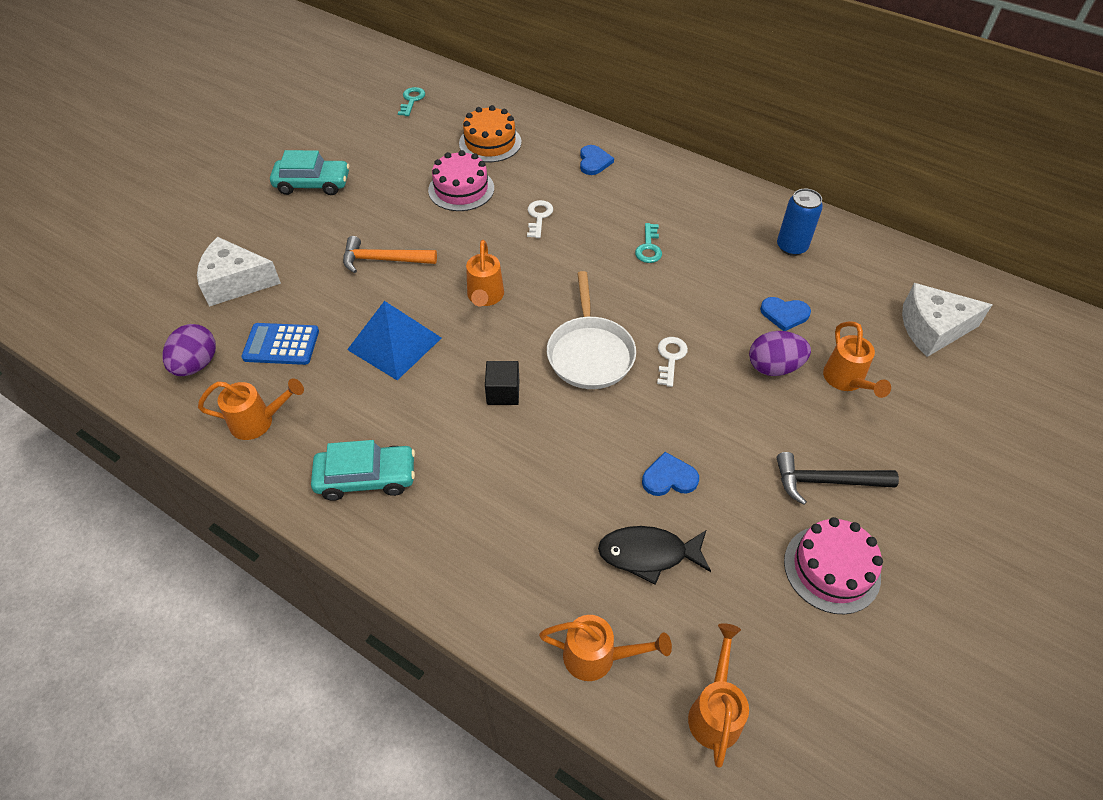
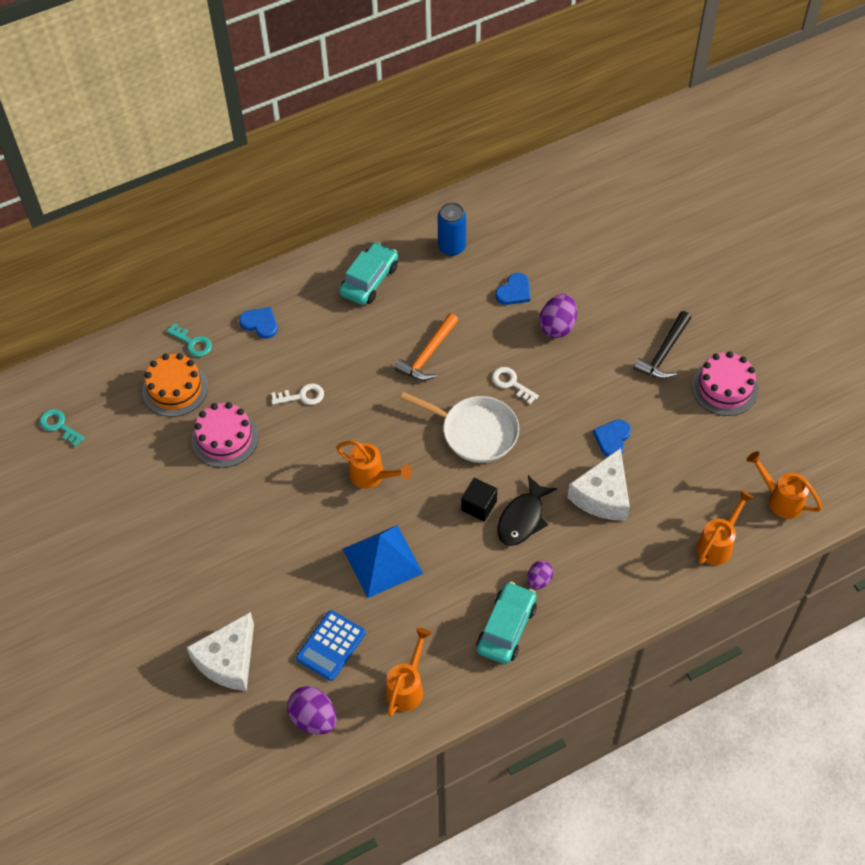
camera: 60 degrees left, 5 degrees up
(313, 184) = (130, 555): turquoise car -> turquoise car (369, 280)
(384, 260) = (278, 533): orange hammer -> orange hammer (428, 354)
(441, 483) = (539, 580): none -> purple egg
(539, 217) = (302, 396): white key -> white key turned 135 degrees clockwise
(648, 247) = (391, 338): turquoise key -> turquoise key (193, 343)
(648, 554) = (662, 481): black fish -> black fish (522, 518)
(846, 381) = (594, 292): orange watering can -> none
(932, 329) = (580, 216): white cheese -> white cheese (602, 495)

